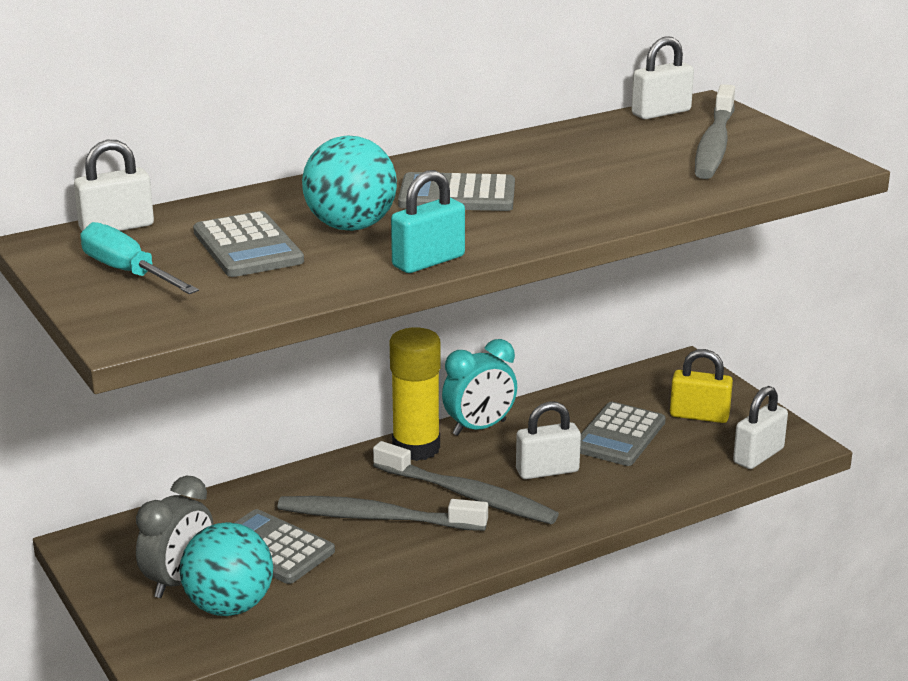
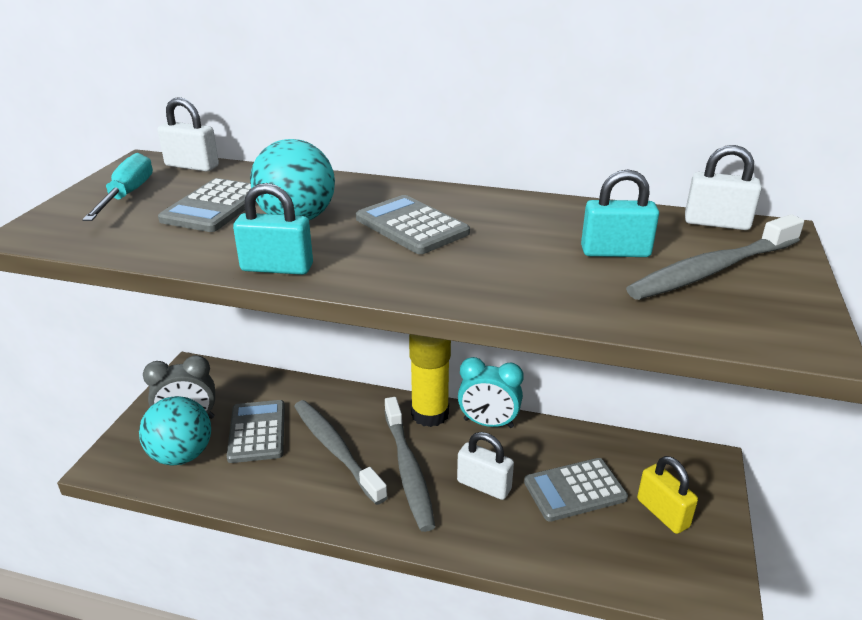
camera: 45 degrees right, 5 degrees up
(636, 156) = (615, 252): none -> turquoise padlock
(758, 456) = (665, 584): white padlock -> none

